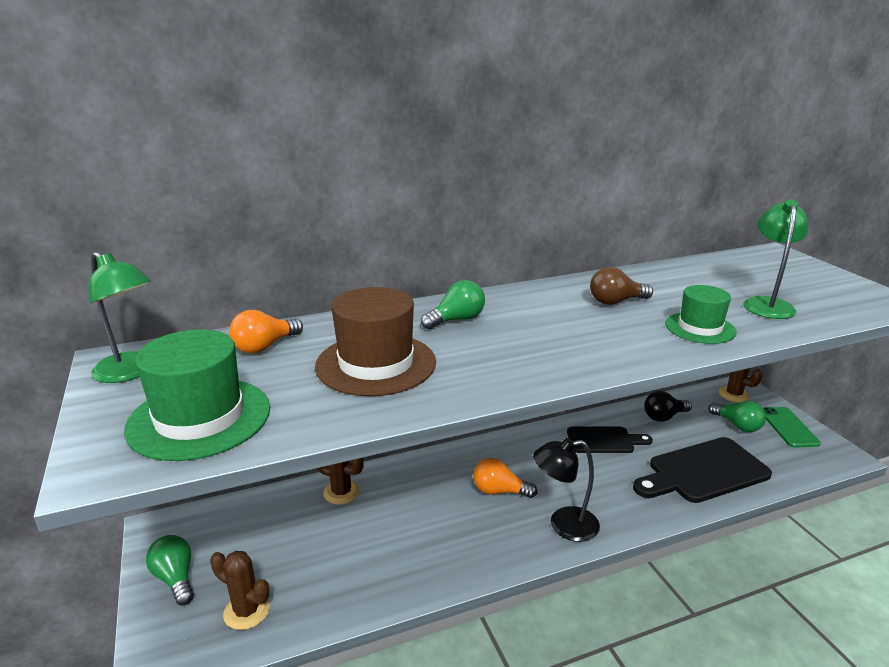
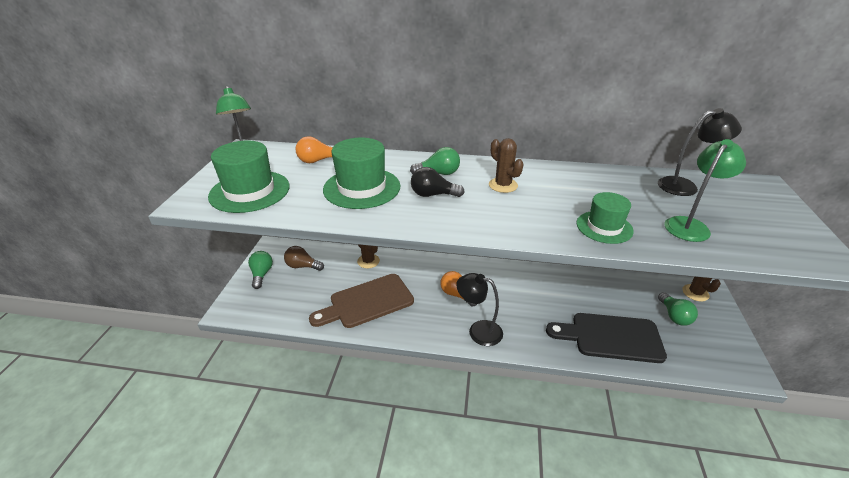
camera: 30 degrees right, 10 degrees up
(246, 611) = (279, 303): brown cactus -> brown cactus (503, 185)
(376, 364) = (362, 188): brown hat -> green hat
(387, 550) = (367, 302): none -> brown cutting board
(604, 440) = (555, 289): black cutting board -> none
(616, 302) = (563, 190): brown light bulb -> brown light bulb (302, 266)
(664, 417) = (617, 289): black light bulb -> black light bulb (433, 195)
(718, 269) = (685, 186): none -> black lamp
(788, 427) = (720, 333): green phone -> none

